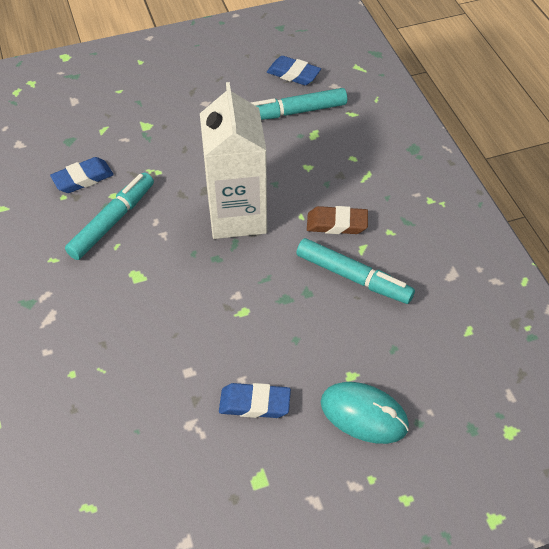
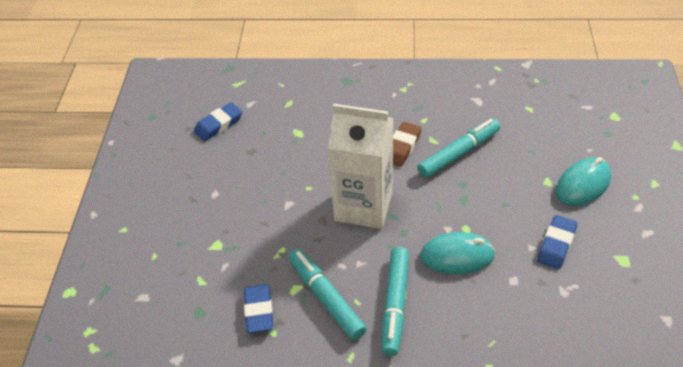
camera: 65 degrees left, 5 degrees down
(202, 312) = (457, 256): none -> turquoise mouse
(294, 112) = (265, 137): turquoise marker -> turquoise marker (395, 305)

